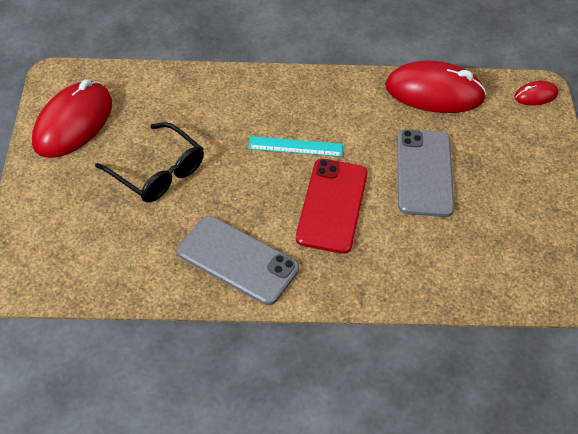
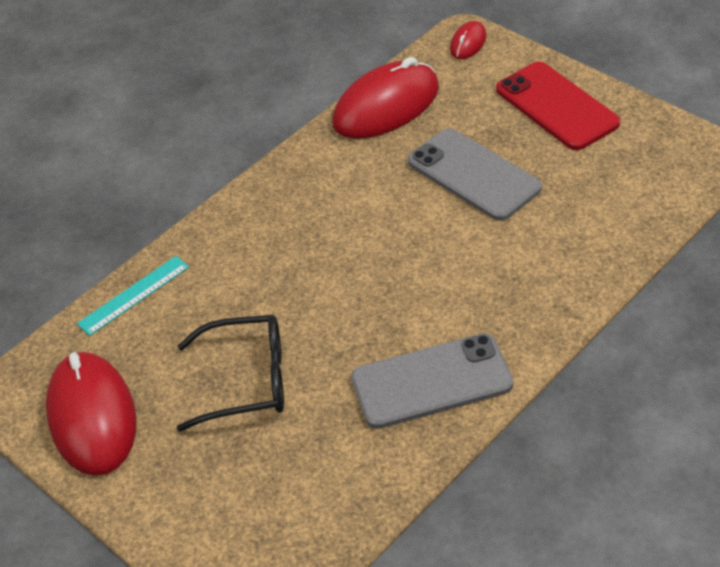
camera: 40 degrees left, 5 degrees down
(295, 146) = (337, 248): turquoise ruler -> turquoise ruler (134, 295)
(332, 205) = (441, 266): red phone -> red phone (557, 106)

